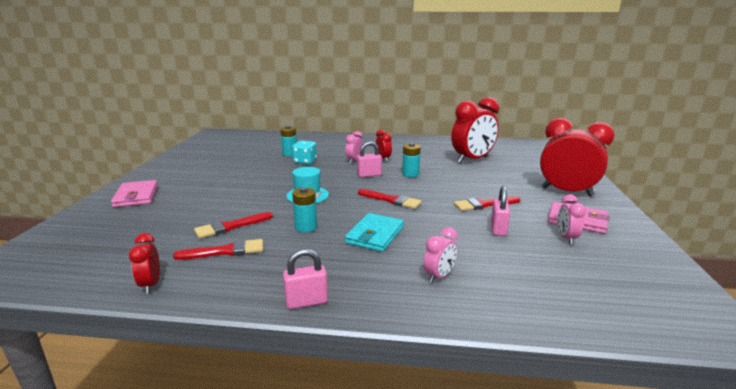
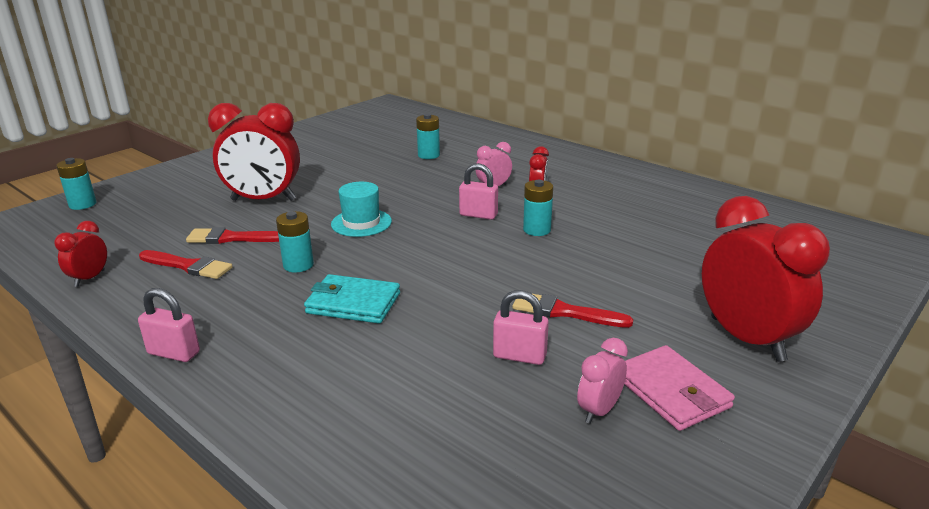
camera: 35 degrees right, 5 degrees up
(51, 242) = (82, 204): none -> turquoise battery
(136, 196) = (203, 173): pink wallet -> none
(305, 162) = (429, 172): turquoise dice -> none
(375, 235) = (353, 303): turquoise wallet -> turquoise wallet turned 45 degrees clockwise
(391, 200) = (448, 262): red brush -> none
(439, 276) = (338, 386): pink clock -> none
(472, 160) = (676, 232): red clock -> red clock (263, 200)
(498, 229) = (519, 356): pink padlock -> pink padlock turned 60 degrees clockwise

